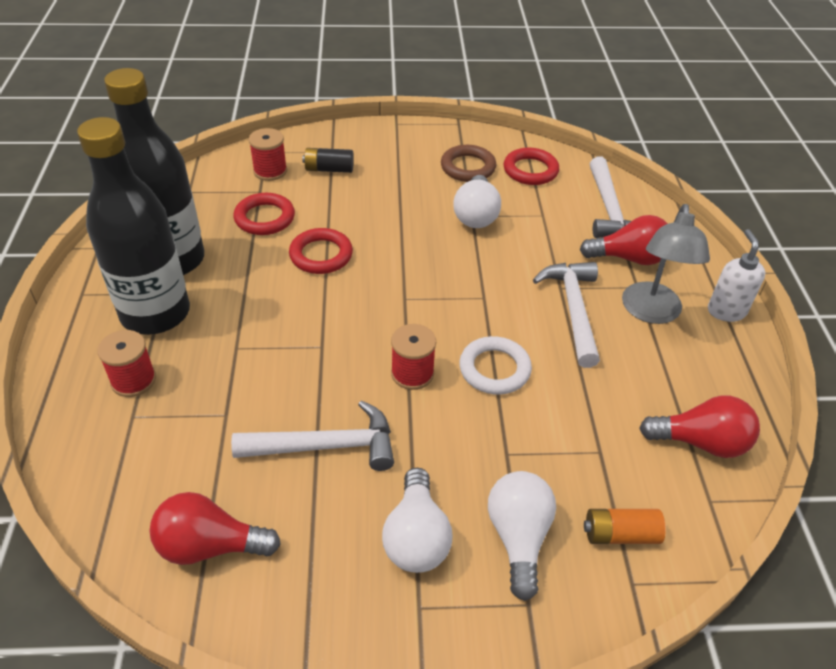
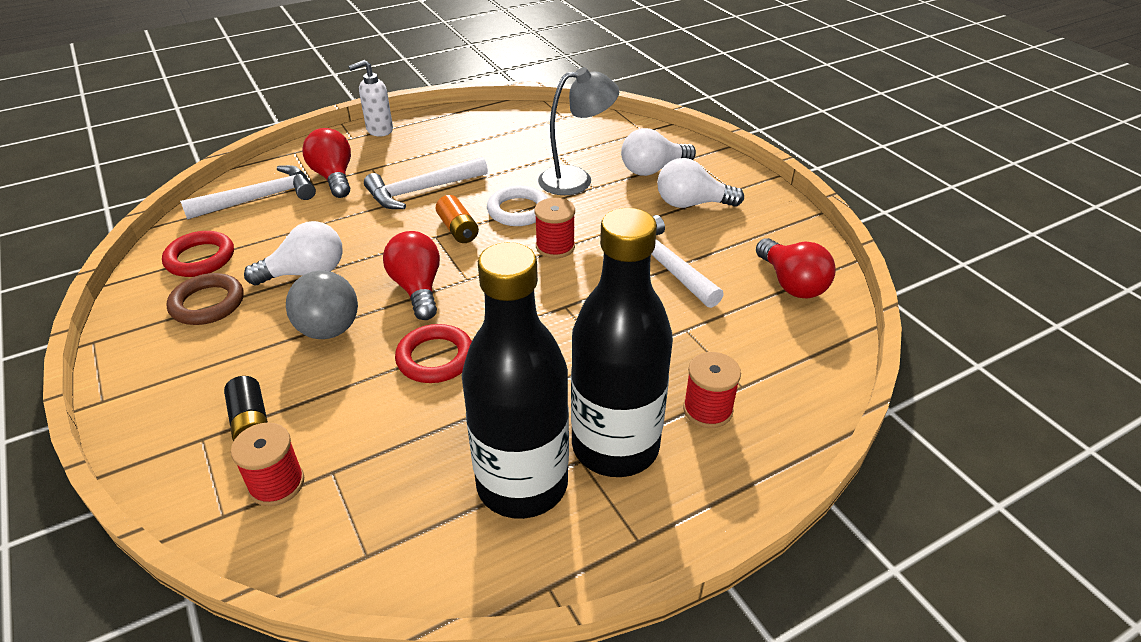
camera: 115 degrees left, 5 degrees down
(264, 218) = (391, 437): red ring -> none
(394, 213) = (329, 330): none -> grey ball
(416, 537) = (691, 204): white light bulb -> white light bulb turned 150 degrees counterclockwise
(620, 534) = (615, 139): orange battery -> orange battery (458, 229)
(651, 312) = (401, 158): grey lamp -> grey lamp (576, 179)
(701, 442) = (520, 124): red light bulb -> red light bulb (417, 288)

